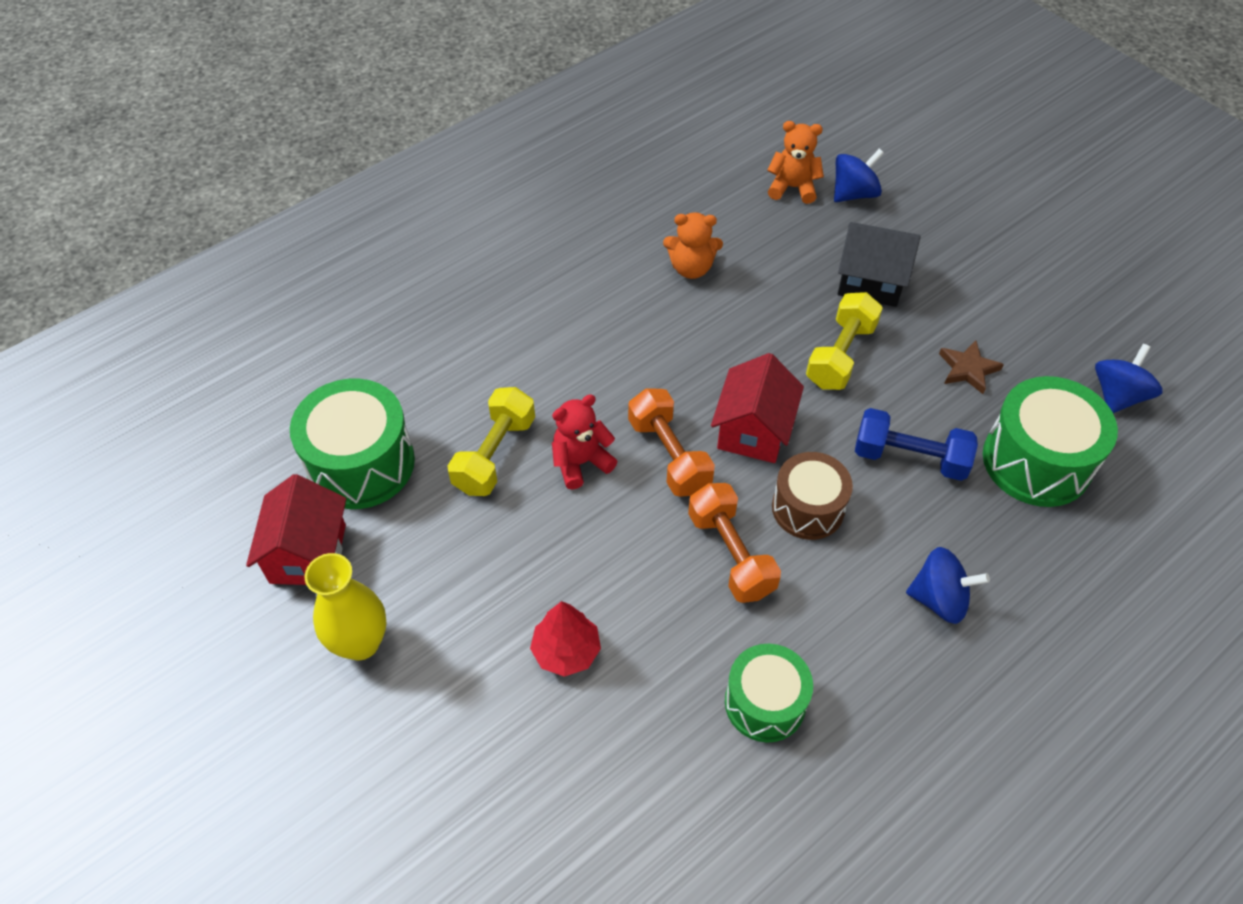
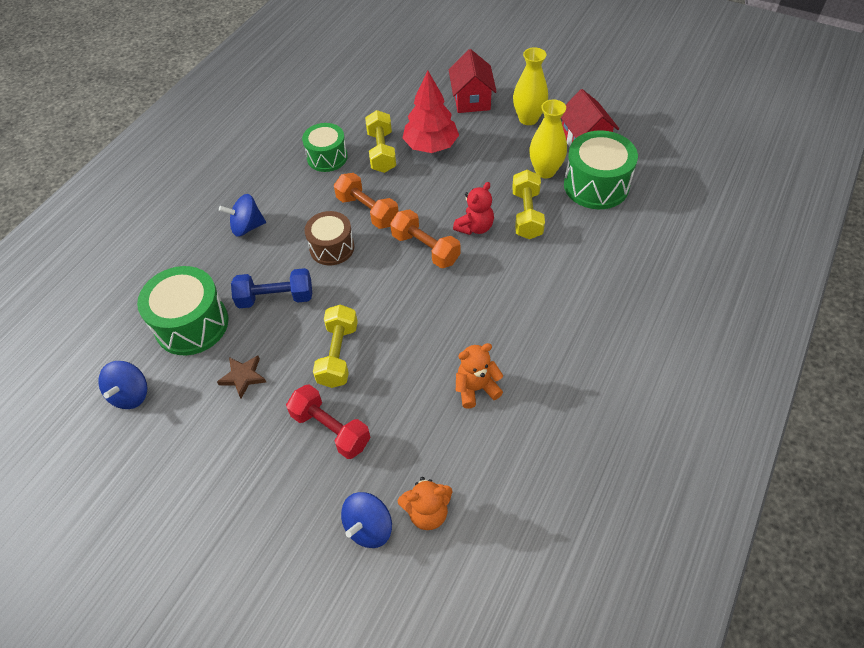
camera: 160 degrees right, 0 degrees up
(414, 519) = (545, 171): none -> yellow vase
(566, 651) = (430, 146): red tree -> red tree, size x1.55
(660, 674) = (381, 152): none -> yellow dumbbell
(753, 430) = (380, 281): red house -> red house (471, 100)
(870, 282) = (331, 429): black house -> red dumbbell

